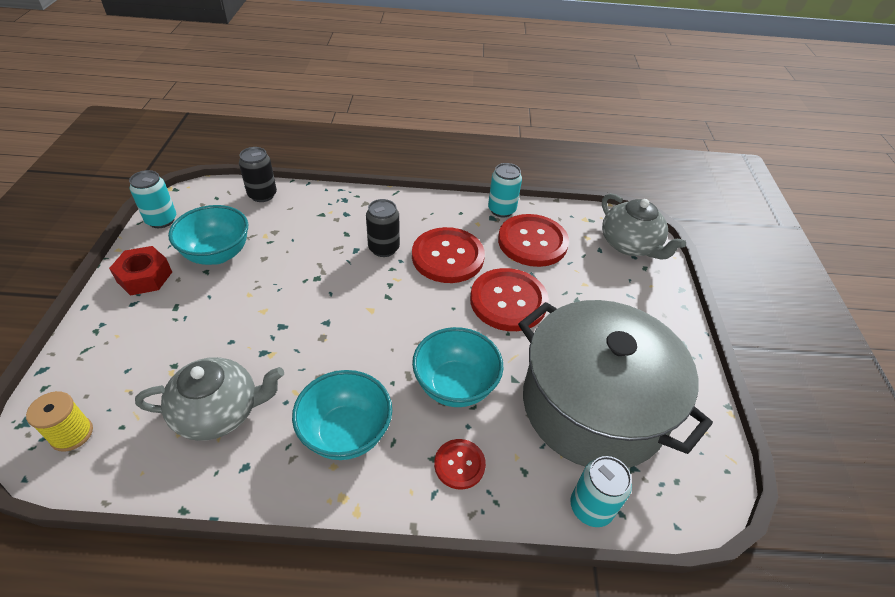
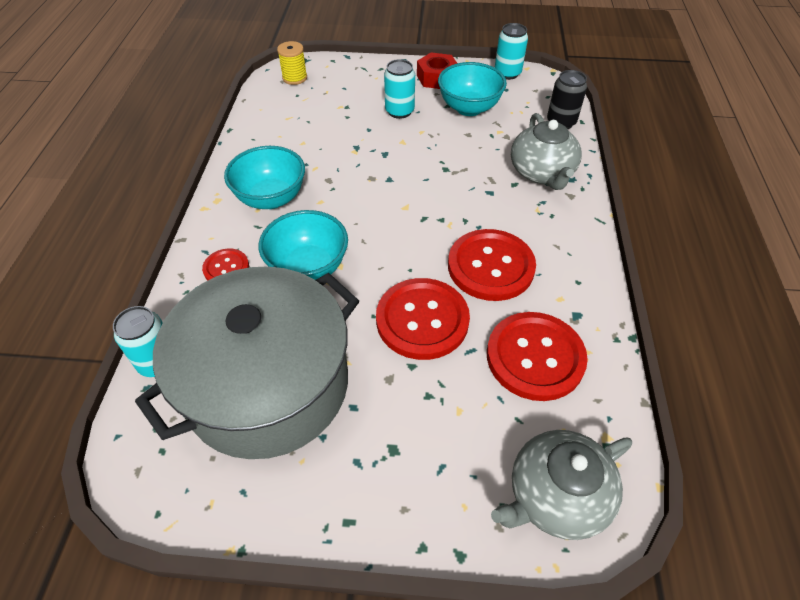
camera: 95 degrees right, 5 degrees up
(219, 412) = (302, 133): grey teapot -> grey teapot (542, 173)
(384, 248) = (495, 213): black can -> none
(501, 210) = (596, 327): turquoise can -> turquoise can (399, 111)

